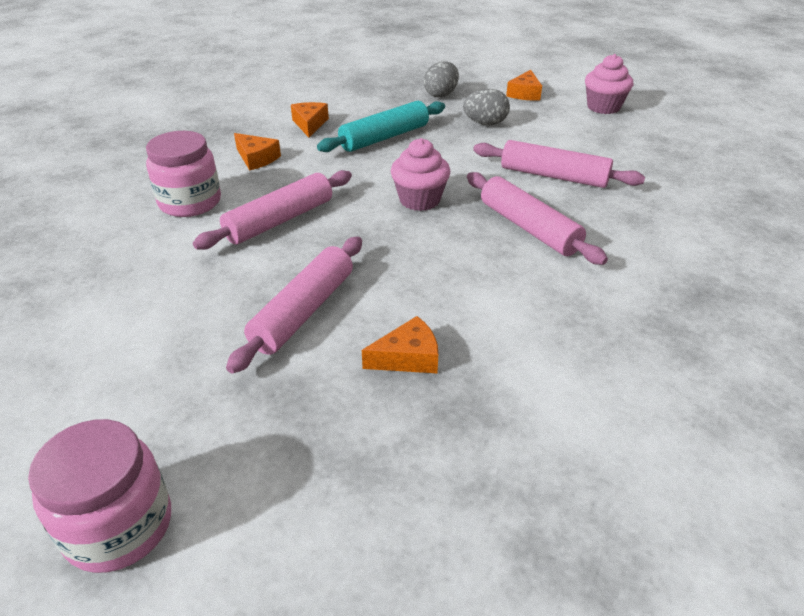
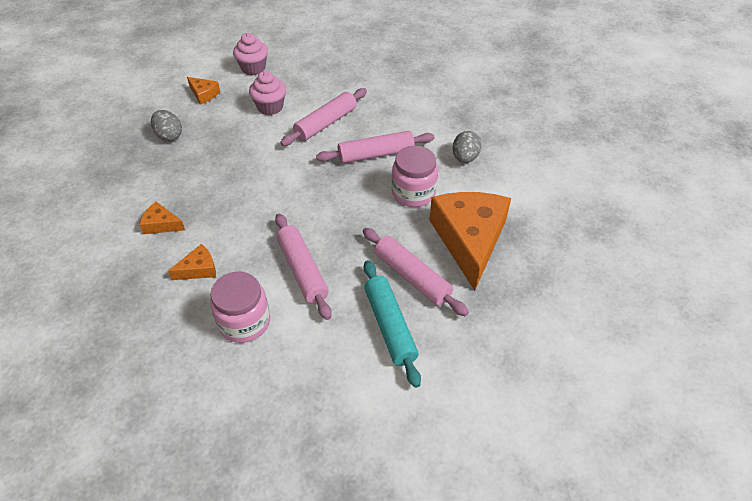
camera: 70 degrees left, 10 degrees up
(119, 526) = (553, 382): pink jar -> pink jar (413, 193)
(384, 137) = (217, 186): turquoise rolling pin -> turquoise rolling pin (390, 326)
(408, 357) = (469, 240): orange cheese -> orange cheese, size x2.34
(419, 200) = (318, 192): pink cupcake -> pink cupcake (270, 107)
(485, 123) = (235, 129): grey egg -> grey egg (465, 158)

